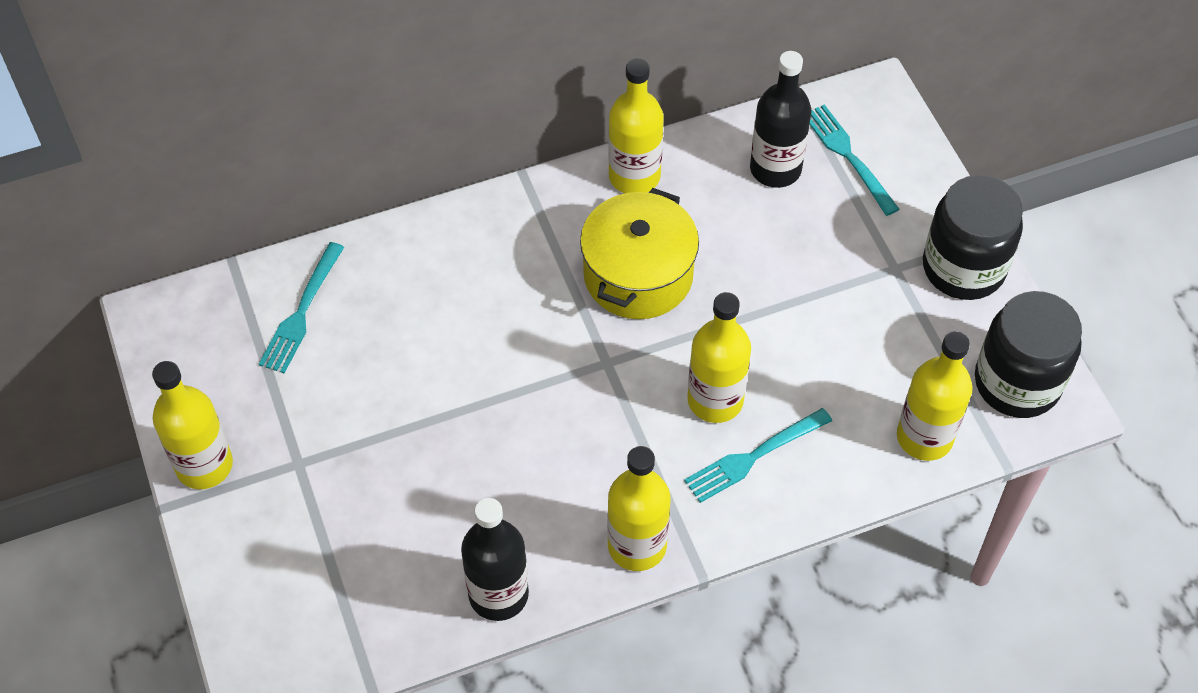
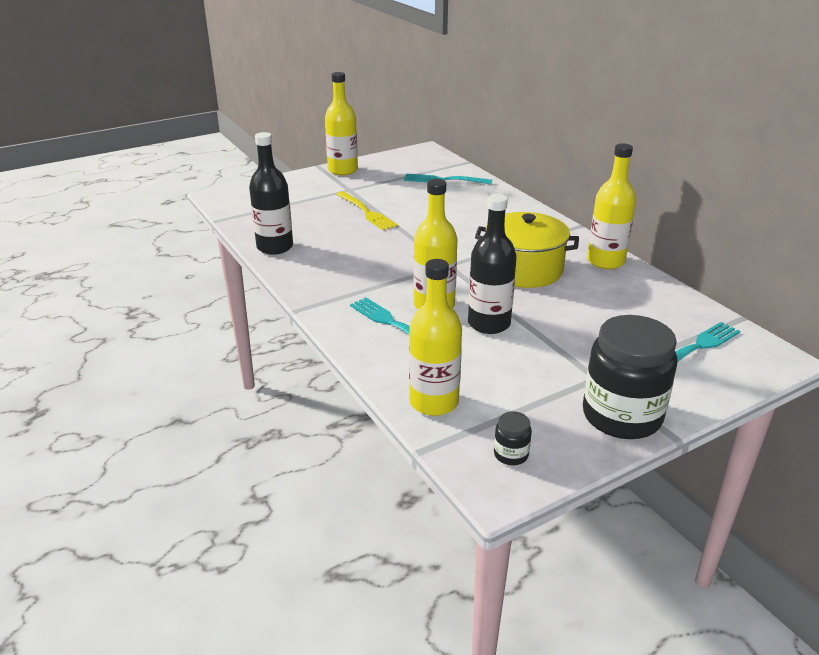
camera: 80 degrees right, 25 degrees down
(400, 447) = (366, 212): none -> yellow fork
(637, 545) = (313, 286): yellow bottle -> none
(775, 169) = (656, 315): black bottle -> black bottle (489, 324)
(1017, 383) = (511, 454): black jar -> black jar, size x0.41

